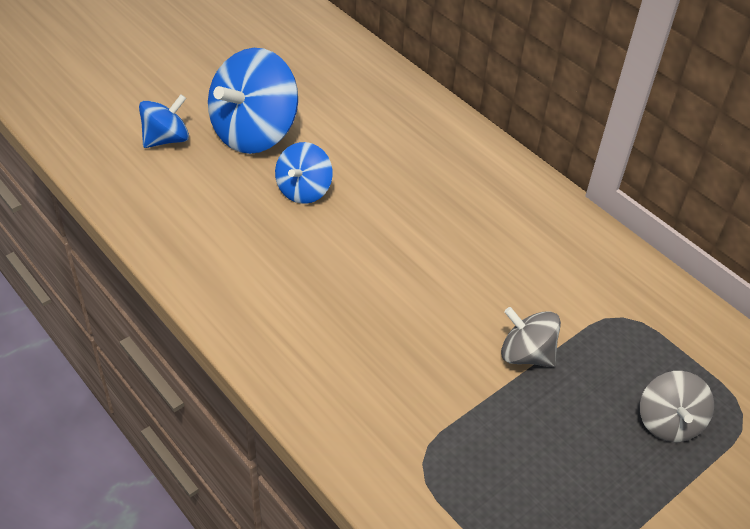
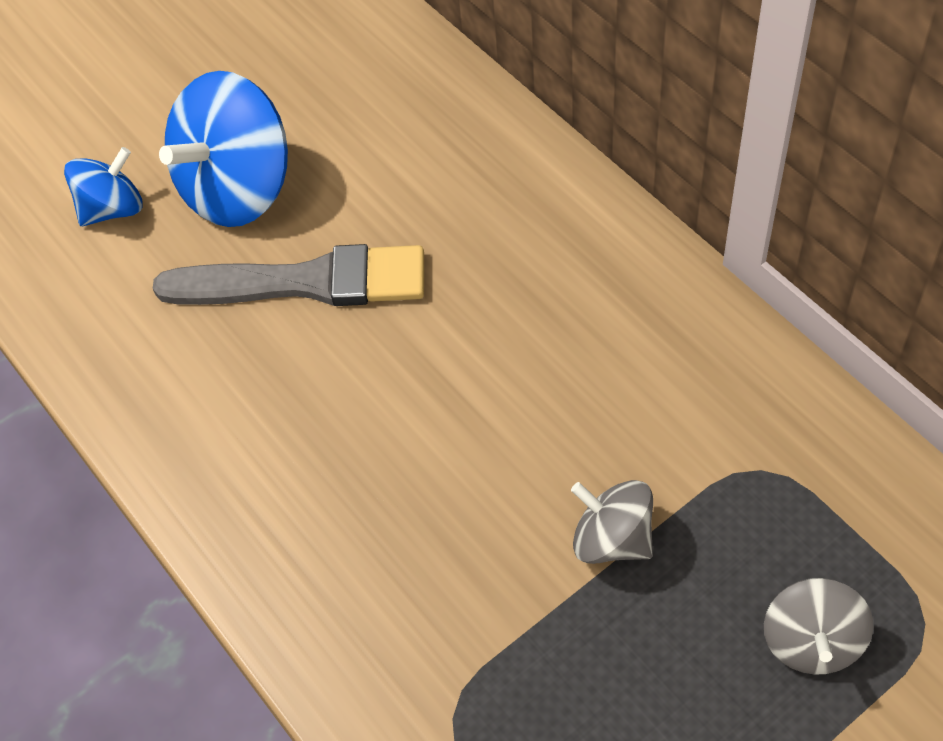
camera: 10 degrees right, 10 degrees up
(304, 190) = (306, 282): blue spinning top -> grey brush

